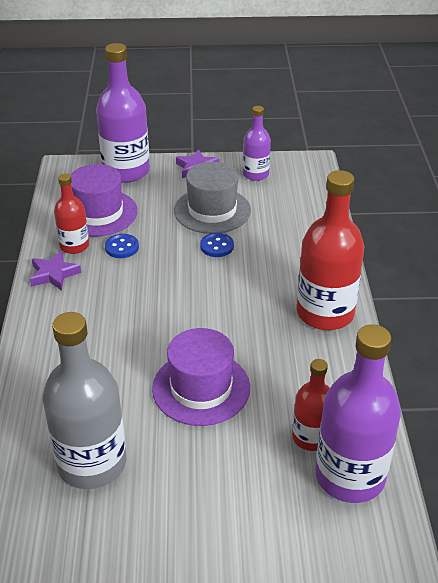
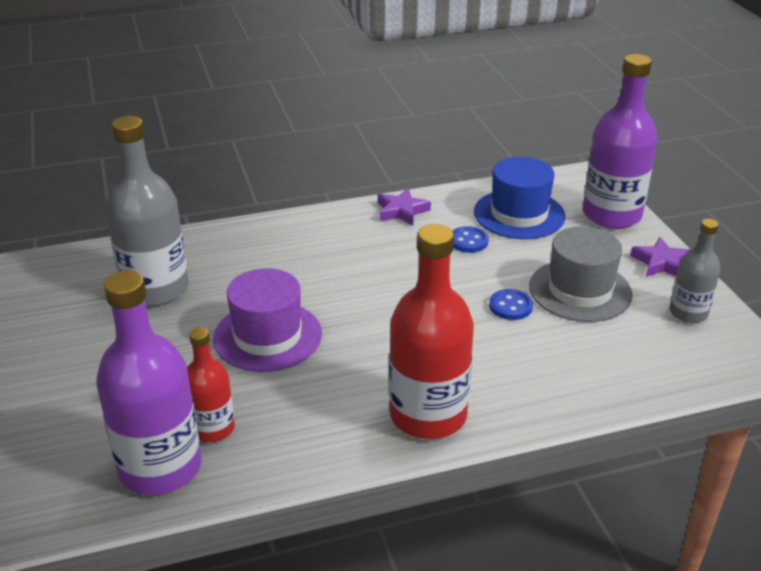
camera: 75 degrees right, 5 degrees down
(74, 246) = (453, 212): red bottle -> none
(99, 213) = (519, 214): purple hat -> blue hat
(255, 174) = (688, 313): purple bottle -> grey bottle

